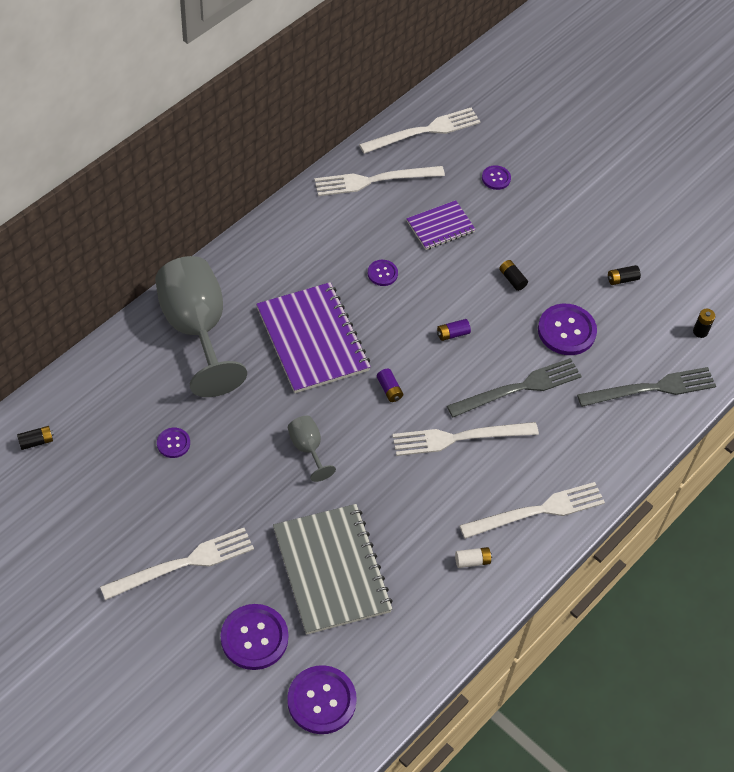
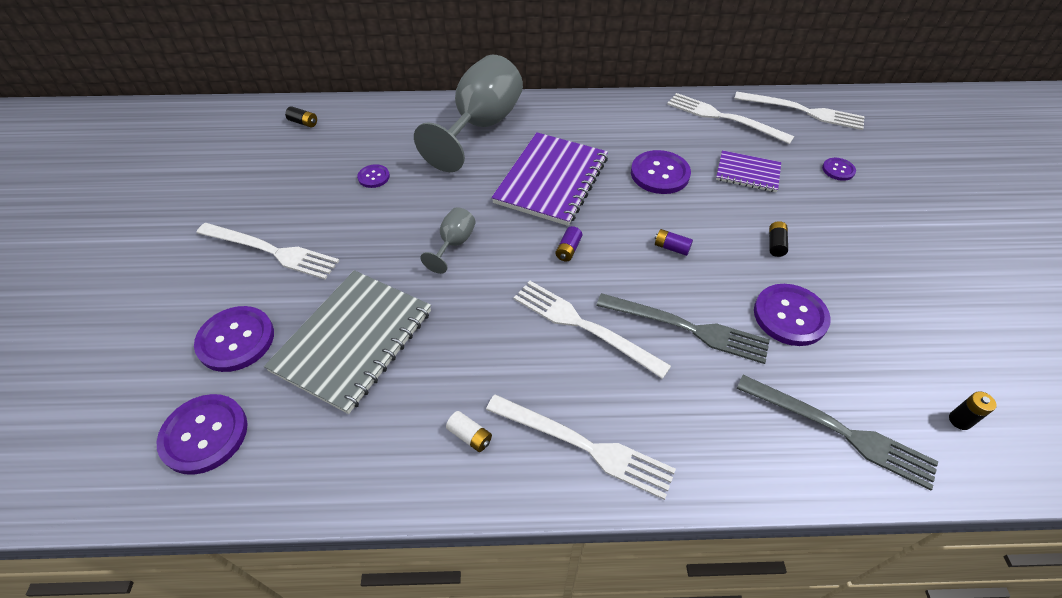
camera: 50 degrees right, 5 degrees down
(382, 273) = (660, 174): purple button -> purple button, size x1.88
(622, 279) = (900, 313): black battery -> none

